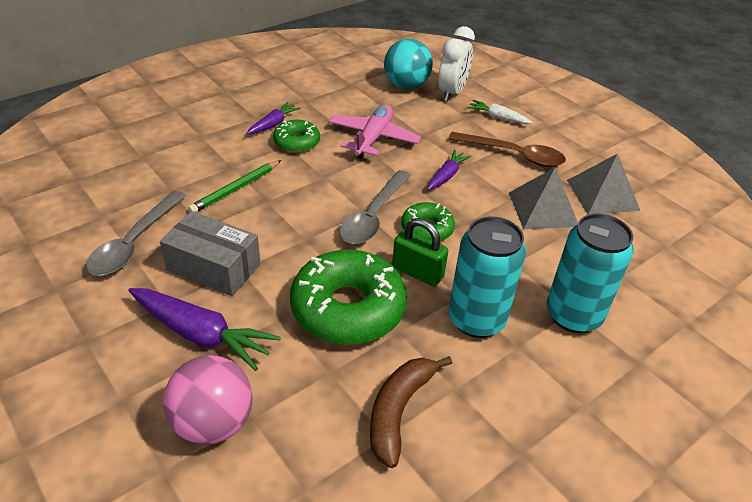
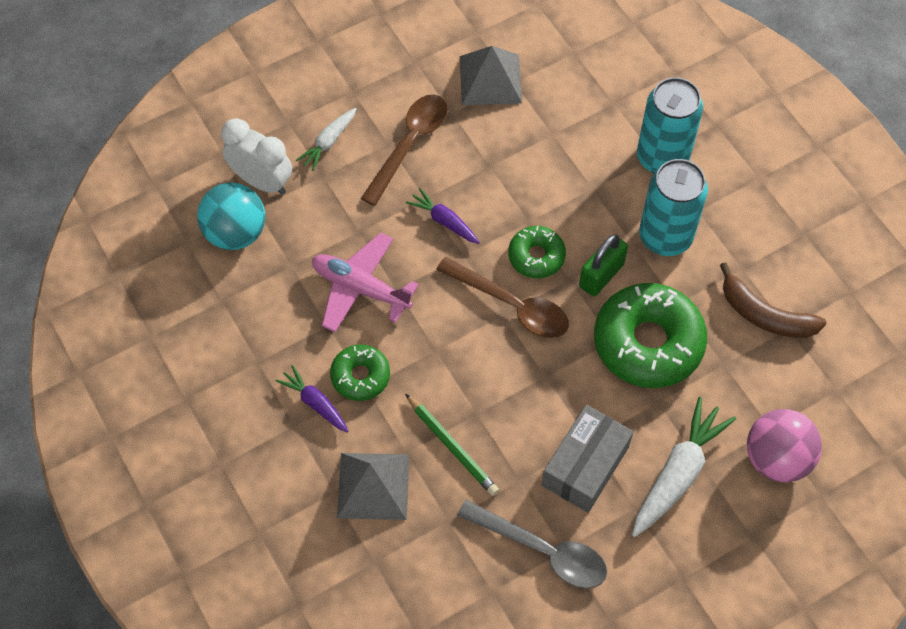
camera: 80 degrees left, 20 degrees up
(201, 334) = (678, 473): purple carrot -> white carrot
(373, 216) = (511, 305): grey spoon -> brown spoon
(543, 209) = (510, 141): grey pyramid -> grey pyramid (373, 486)

